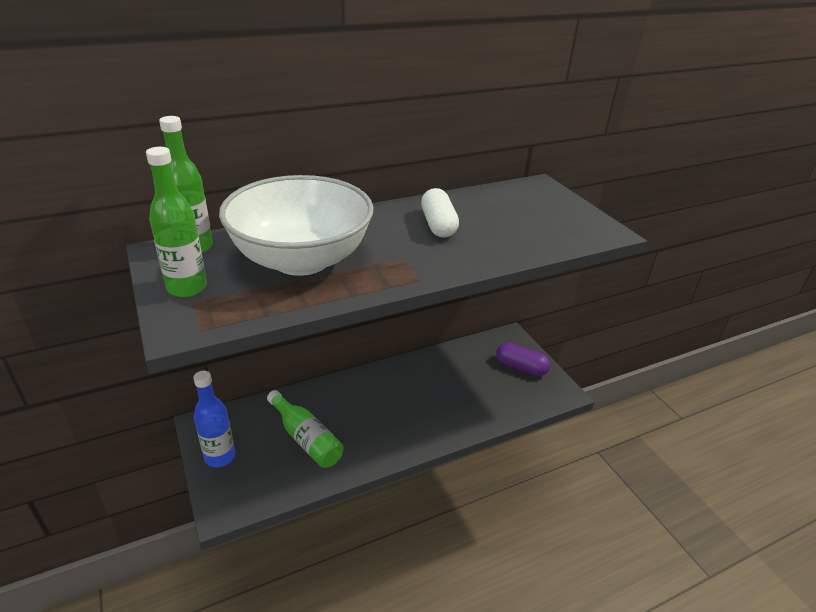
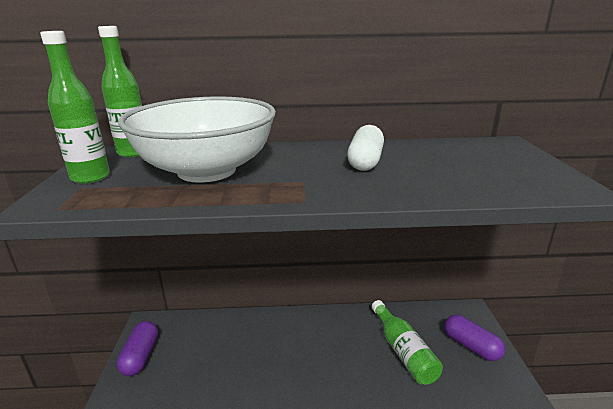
camera: 25 degrees right, 10 degrees down
(220, 457) = (141, 356): blue bottle -> purple capsule
(306, 438) = (219, 361): green bottle -> green bottle (403, 351)

